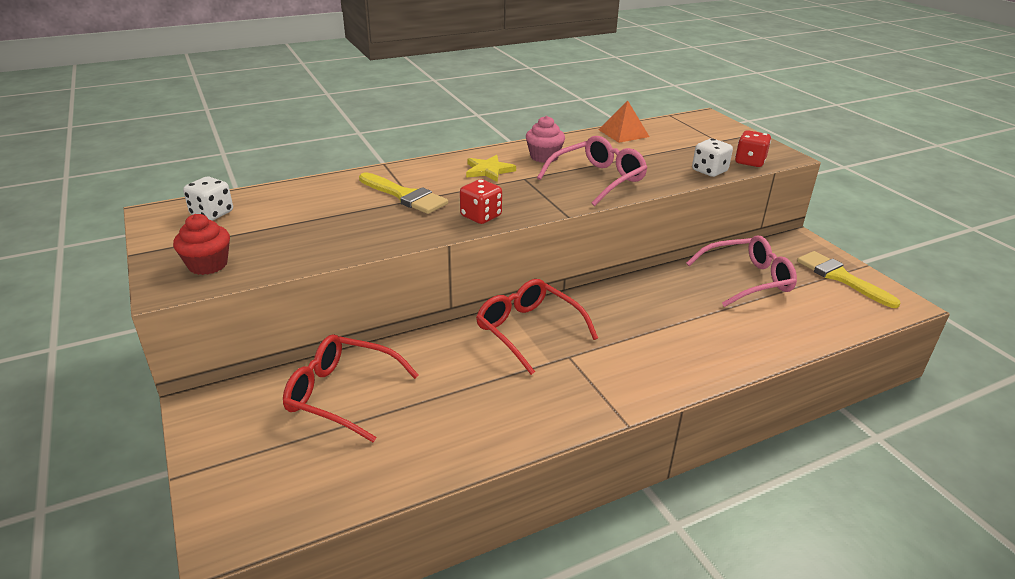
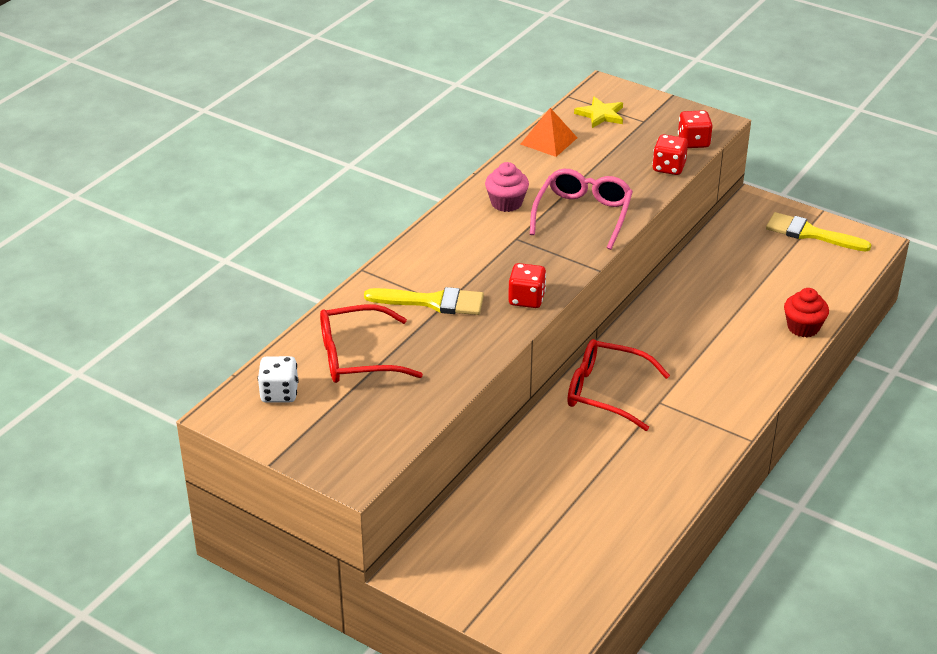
camera: 30 degrees left, 5 degrees up
(208, 265) = (356, 444): red cupcake -> red cupcake (803, 327)
(342, 394) = (516, 512): red glasses -> red glasses (357, 357)
(488, 170) = (473, 241): yellow star -> yellow star (600, 115)
(709, 171) = (668, 167): white dice -> red dice
(747, 279) = (739, 266): pink glasses -> none

